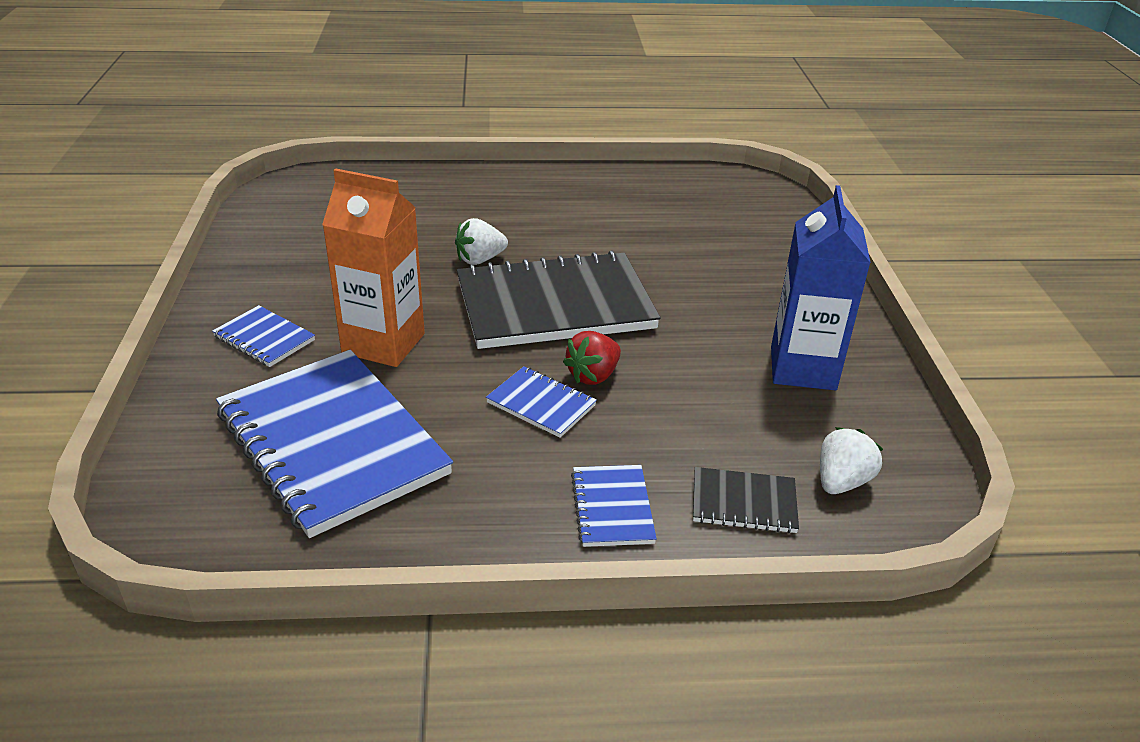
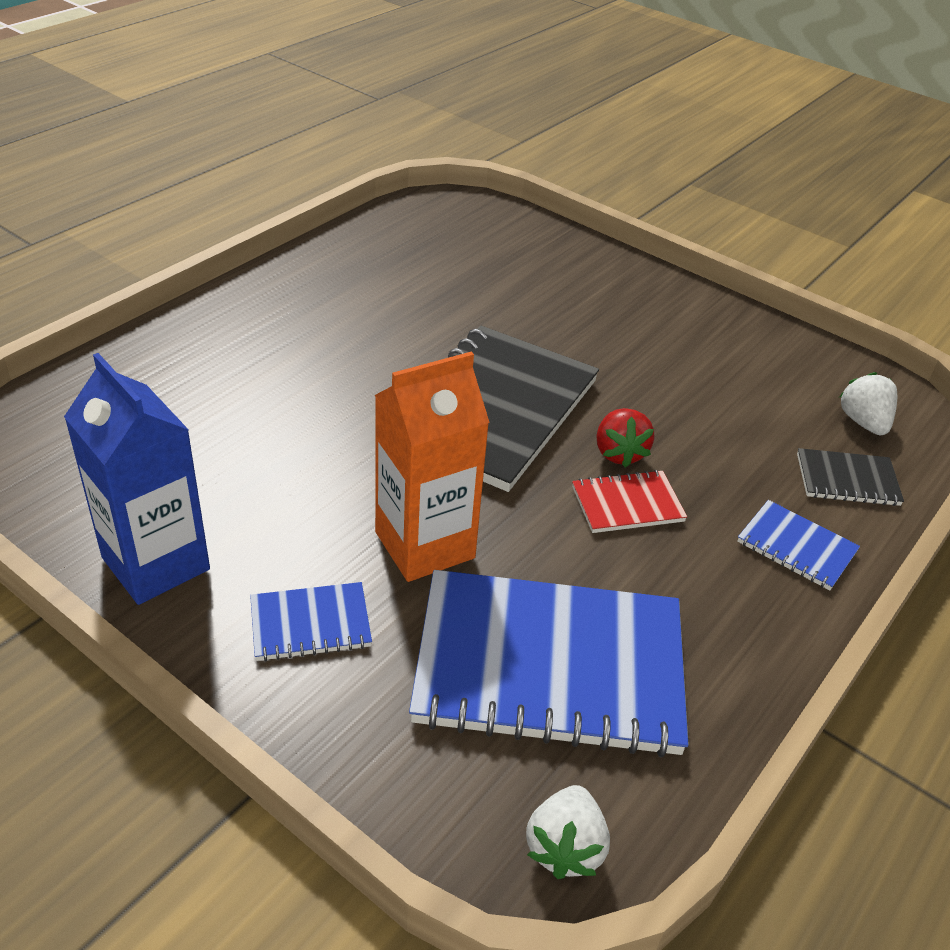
camera: 50 degrees left, 5 degrees up
(480, 259) = (359, 406): white strawberry -> white strawberry (565, 847)
(541, 404) = (627, 504): blue notebook -> red notebook
(744, 503) = (847, 480): black notebook -> black notebook turned 45 degrees clockwise
(803, 368) = (722, 351): blue carton -> blue carton (156, 563)

